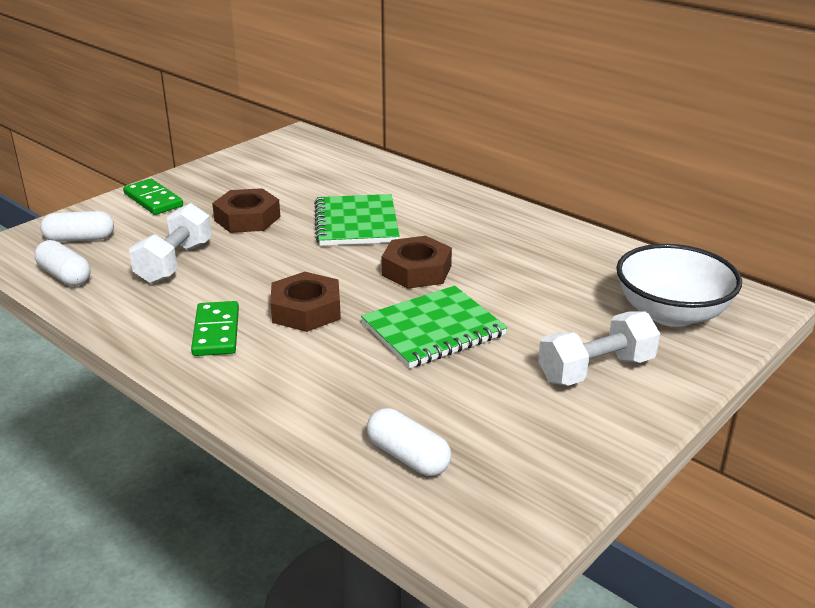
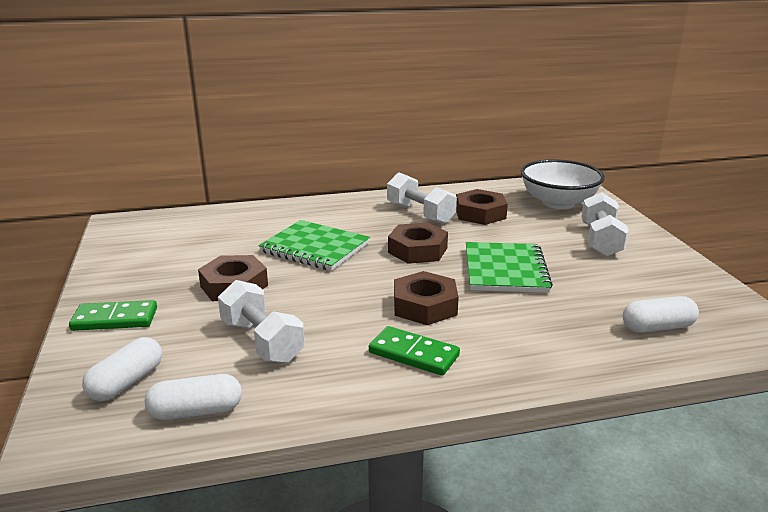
camera: 55 degrees left, 5 degrees down
(505, 244) = (420, 214): none -> white dumbbell
(558, 275) = (480, 213): none -> brown nut

